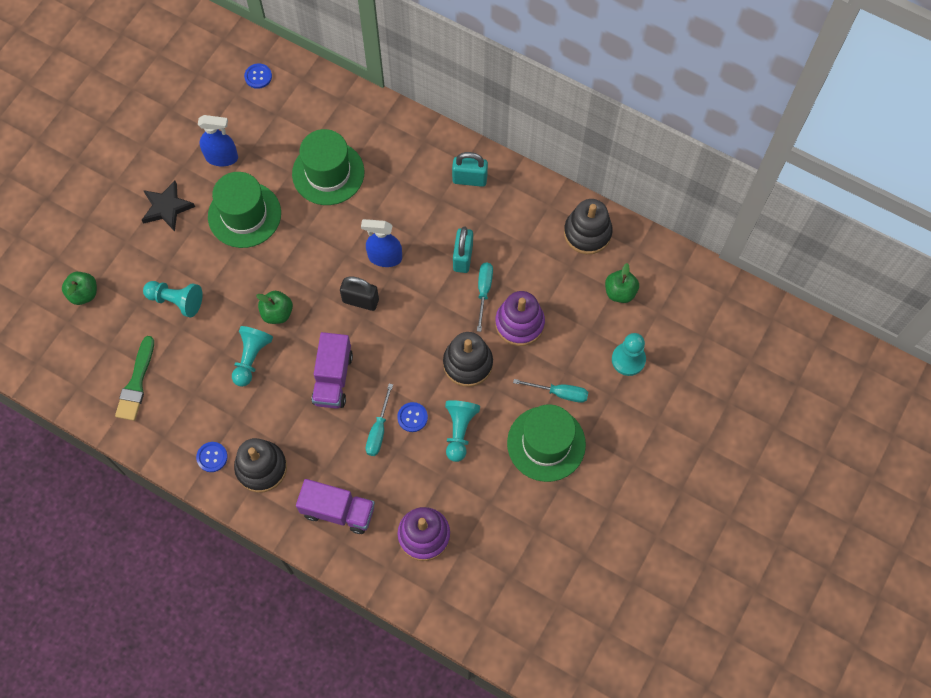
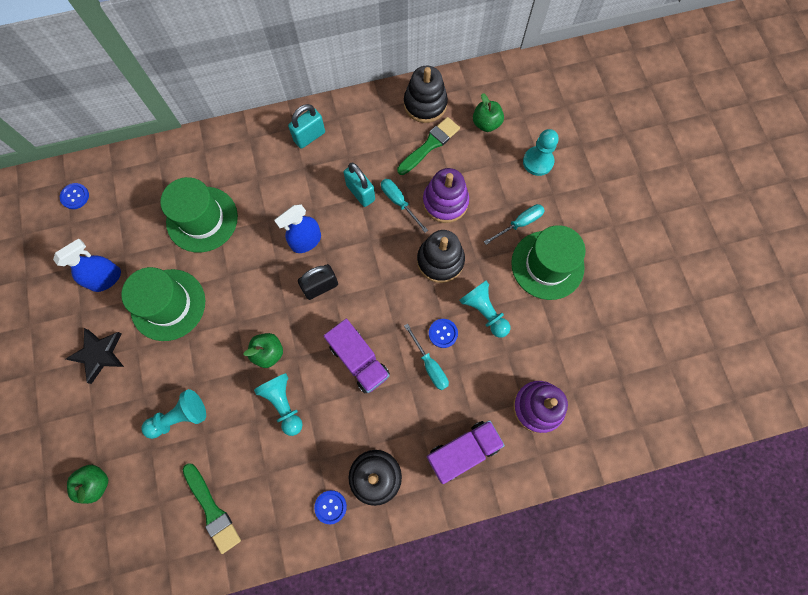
camera: 45 degrees left, 5 degrees up
(555, 269) = (429, 145): none -> green brush

